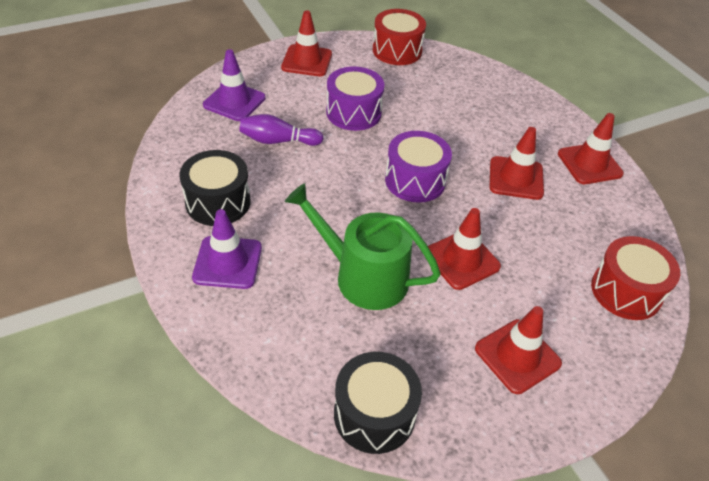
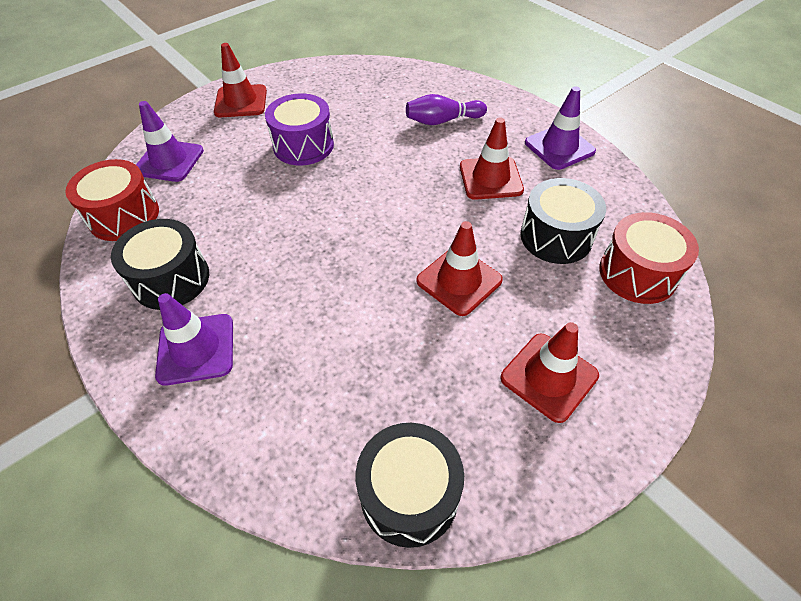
camera: 10 degrees left, 5 degrees up
(278, 141) = (227, 194): purple bowling pin -> purple bowling pin (442, 121)
(363, 276) = (356, 326): green watering can -> none
(397, 51) = (334, 72): red drum -> red drum (124, 216)
(415, 180) = (386, 204): purple drum -> none
(560, 242) = (556, 237): none -> black drum
(589, 164) = (559, 147): red traffic cone -> purple traffic cone

